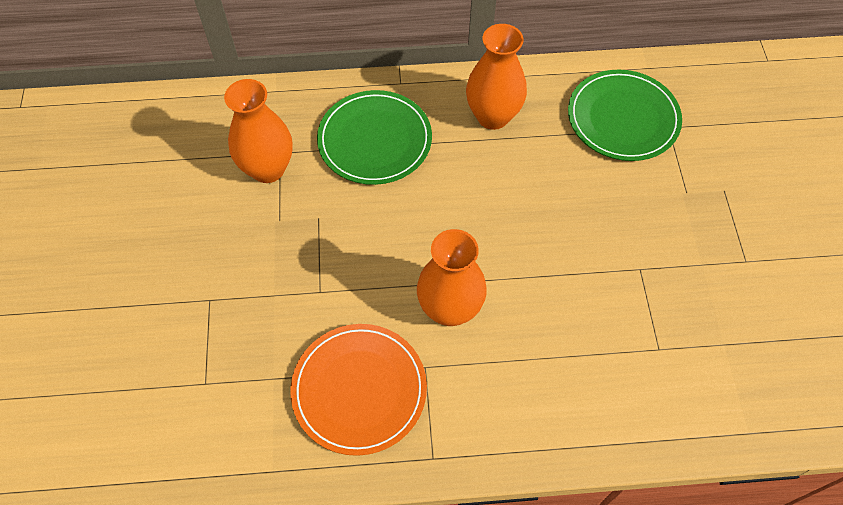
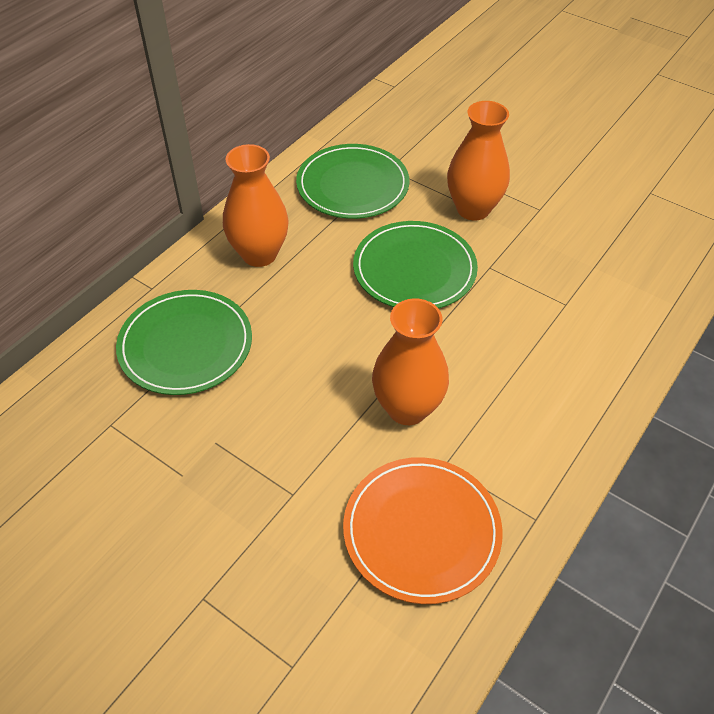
camera: 50 degrees left, 10 degrees down
(268, 169) = (116, 446): orange vase -> orange vase (473, 209)
(582, 220) = (414, 269): none -> green plate

